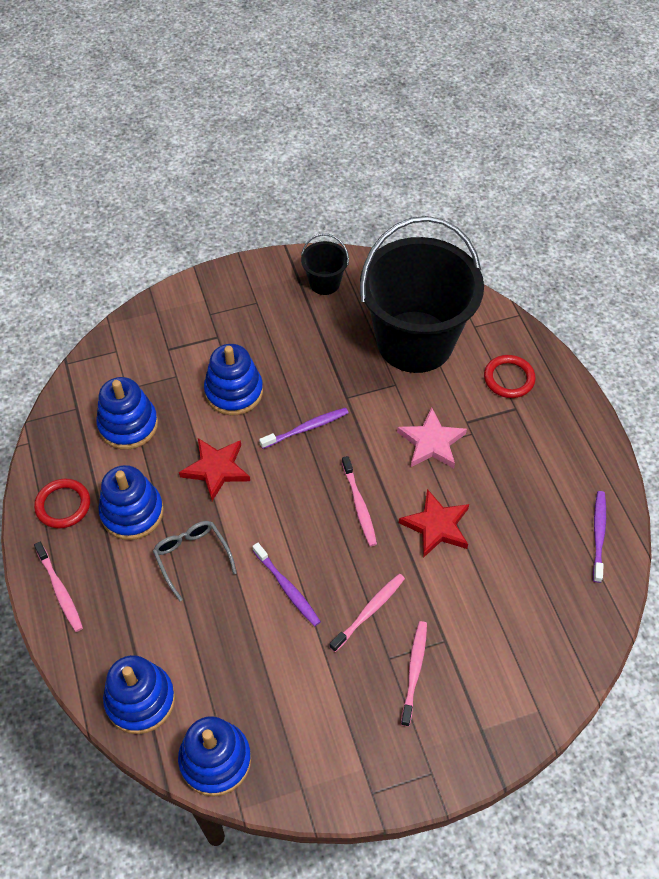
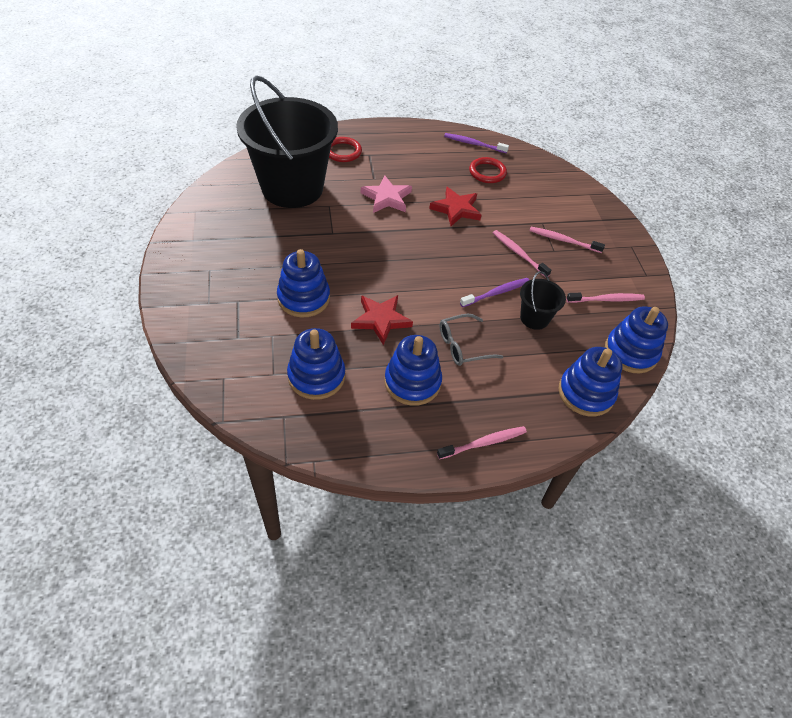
camera: 85 degrees left, 5 degrees down
(63, 505) = (394, 435): red ring -> red ring (487, 172)
(306, 428) = (355, 260): purple toothbrush -> none
(324, 283) = (208, 225): black bucket -> black bucket (534, 318)
(359, 505) = (432, 243): pink toothbrush -> pink toothbrush (607, 300)

